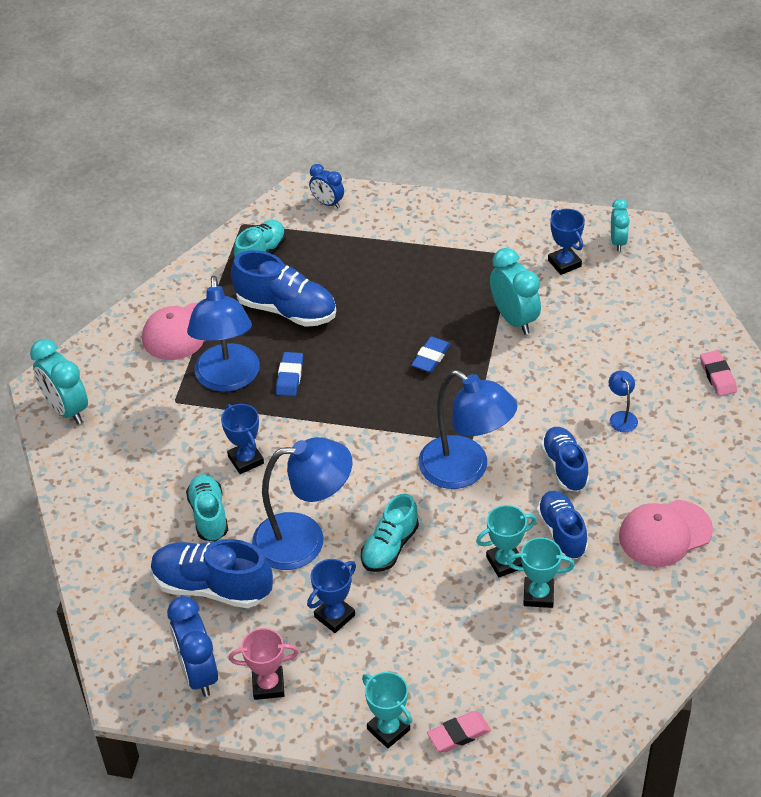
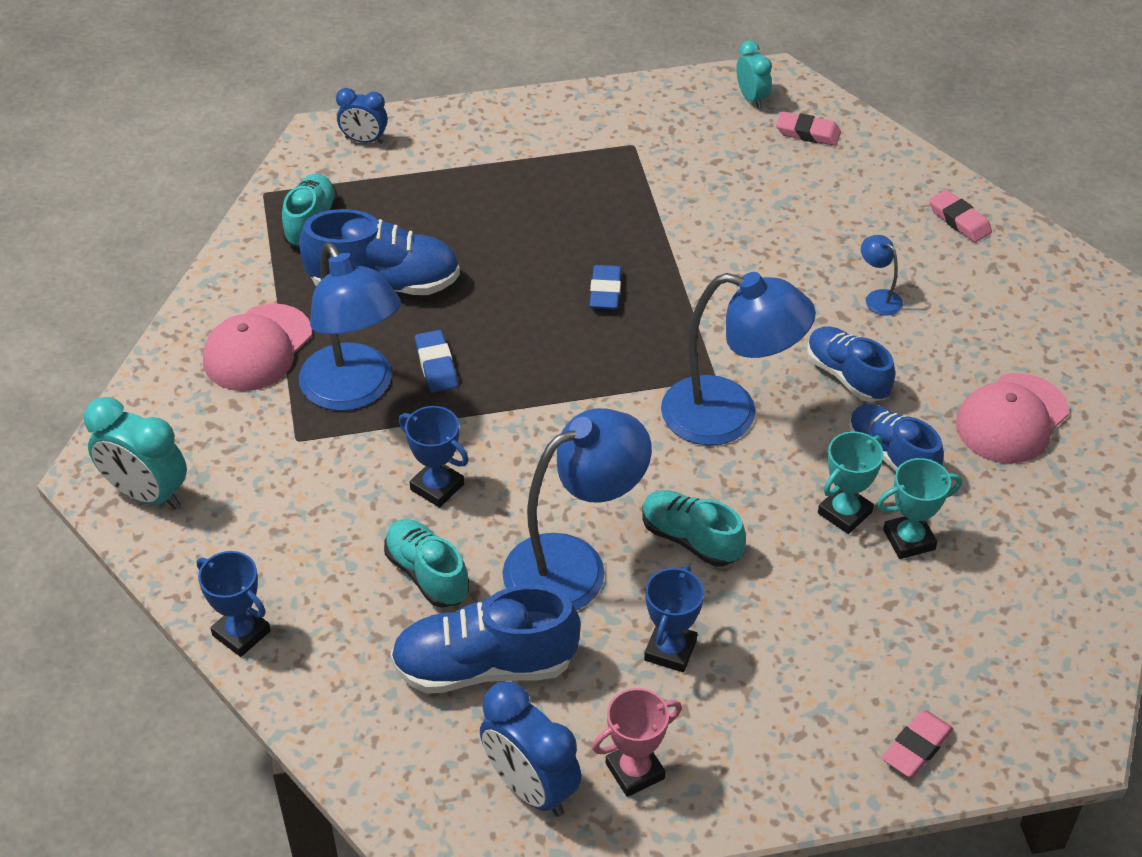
camera: 25 degrees left, 0 degrees up
(388, 729) = (825, 773): turquoise trophy -> none
(390, 547) = (690, 539): turquoise shoe -> turquoise shoe turned 120 degrees clockwise
(514, 319) = (681, 219): turquoise clock -> none
(564, 263) = (703, 138): blue trophy -> blue trophy (241, 633)
(644, 279) = (808, 133): none -> pink eraser

